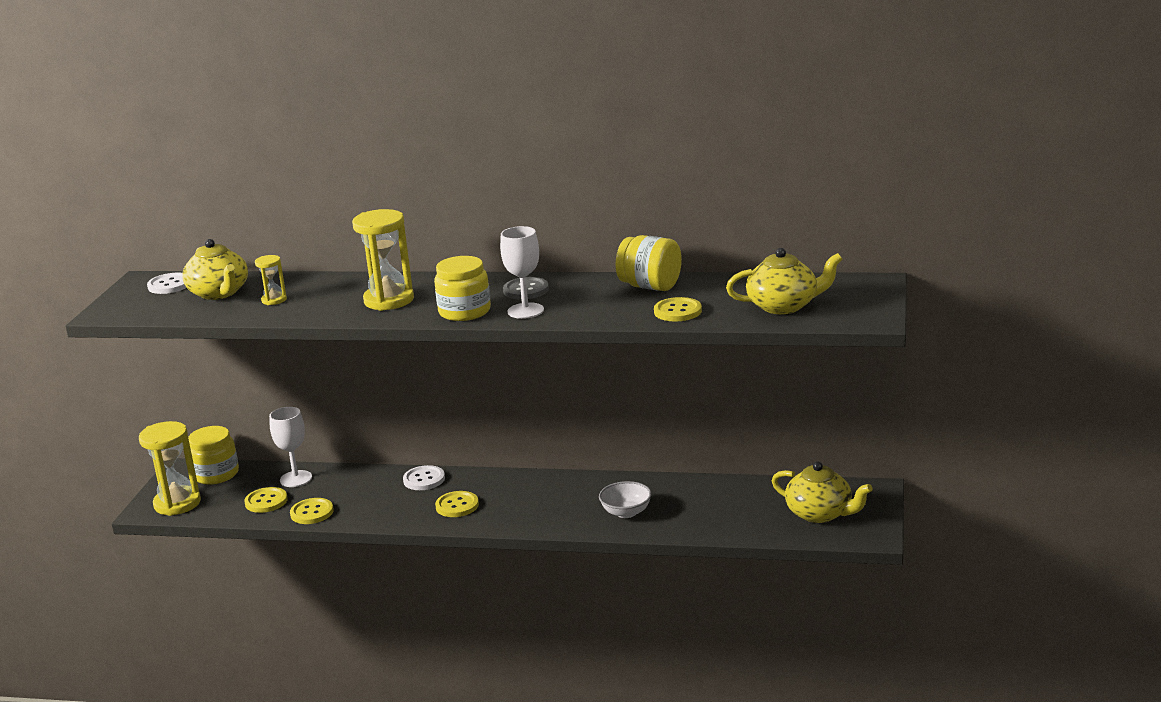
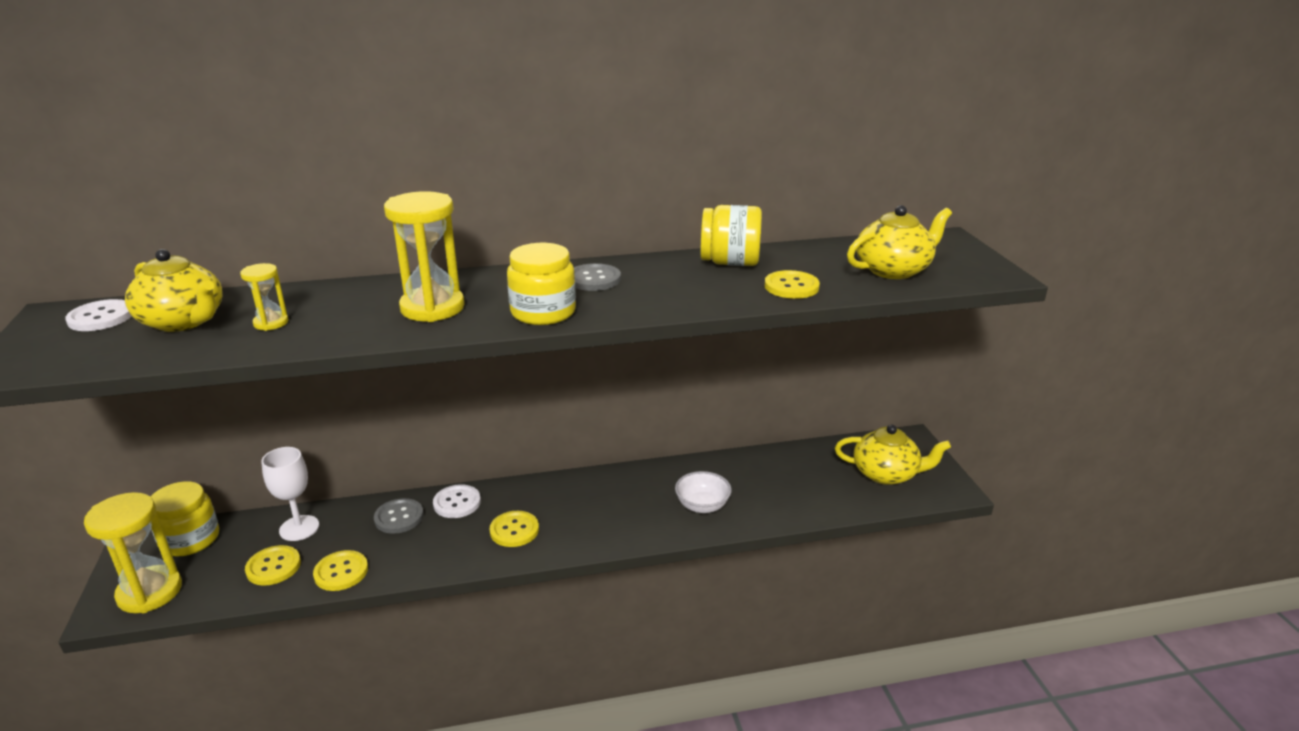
camera: 25 degrees left, 5 degrees up
(373, 483) = (399, 517): none -> grey button
(525, 311) = (617, 303): white goblet -> none

